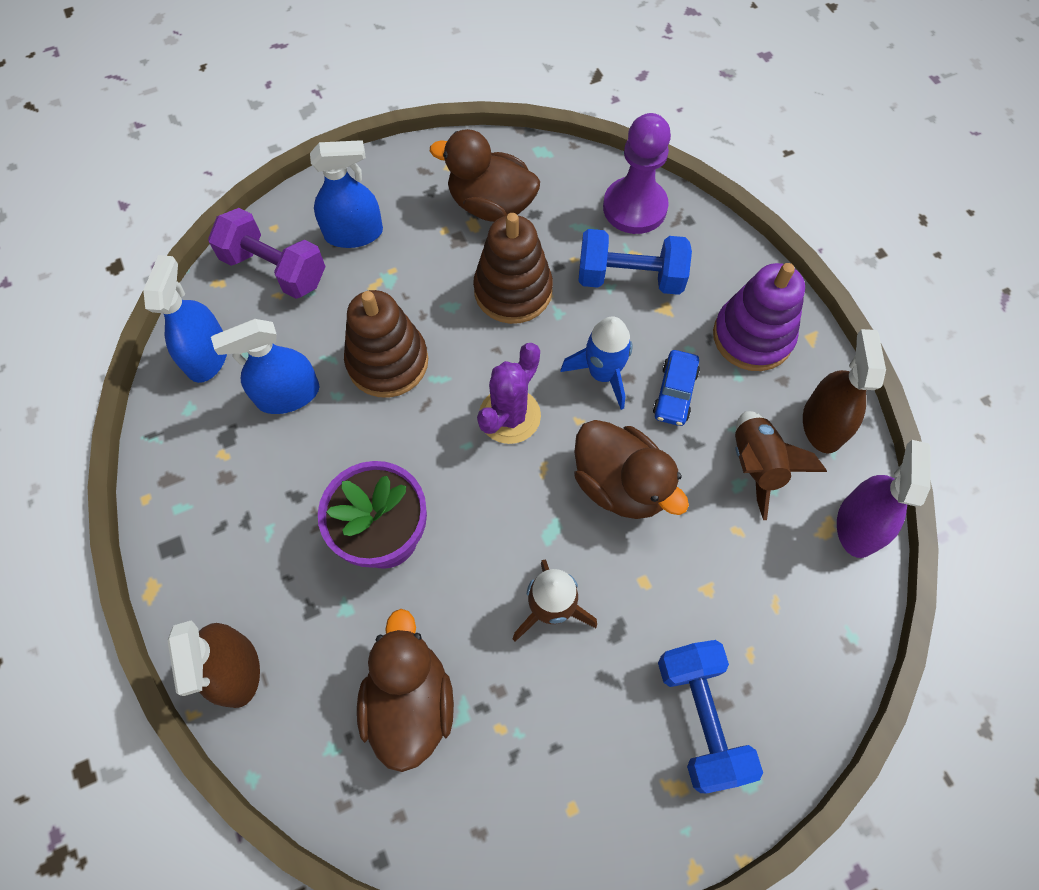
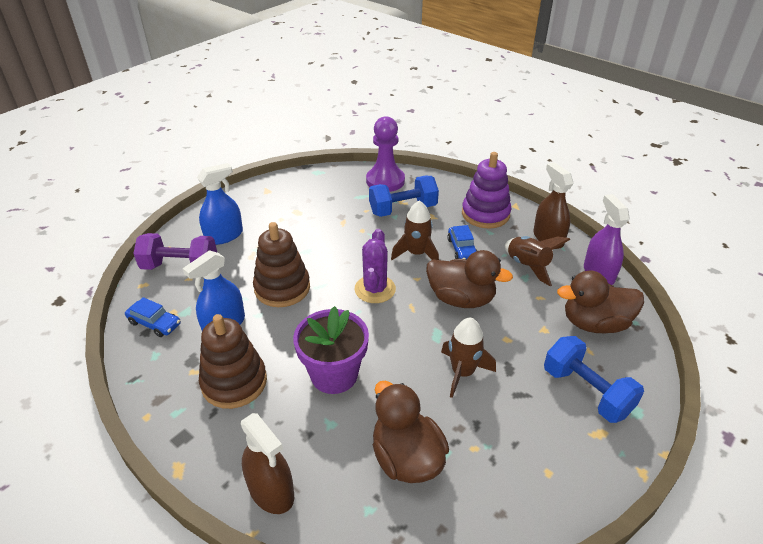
camera: 25 degrees left, 25 degrees down
(207, 356) = (154, 323): blue spray bottle -> blue car
(491, 205) = (302, 201): brown duck -> brown duck (594, 323)
(513, 291) = (340, 233): brown stacking toy -> brown stacking toy (234, 382)
(603, 374) = (416, 253): blue rocket -> brown rocket

